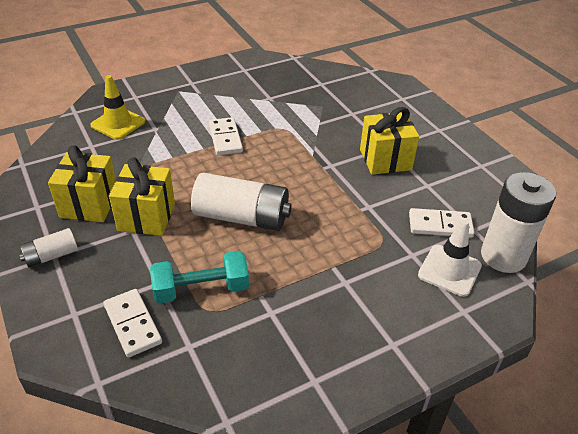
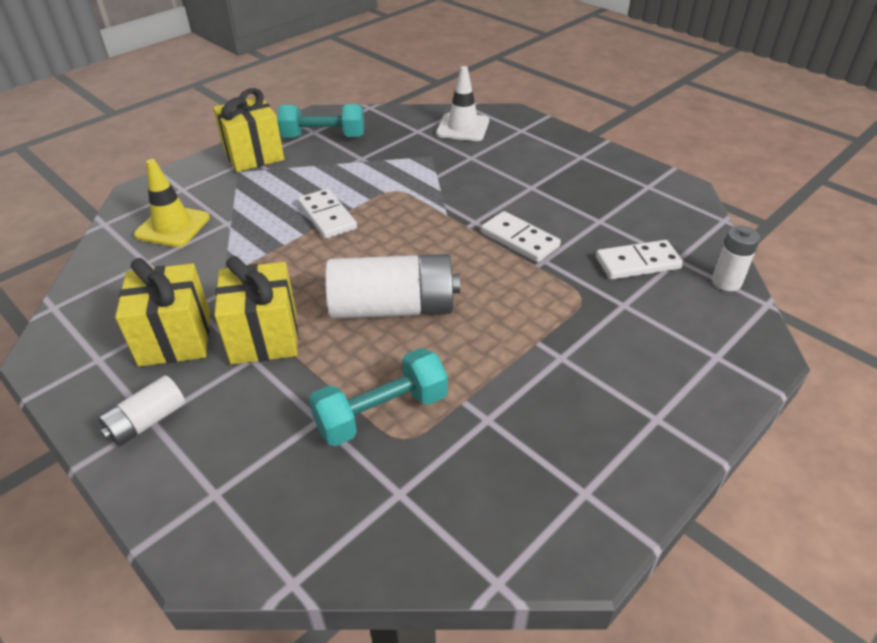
camera: 15 degrees left, 0 degrees up
(132, 324) = (307, 485): white domino -> white domino (519, 239)
(249, 76) = (323, 137): none -> turquoise dumbbell
(385, 159) = (536, 202): yellow gift -> yellow gift (254, 155)
(449, 270) = (675, 312): white traffic cone -> white traffic cone (463, 127)
(503, 256) = (726, 282): white battery -> white battery, size x0.52

